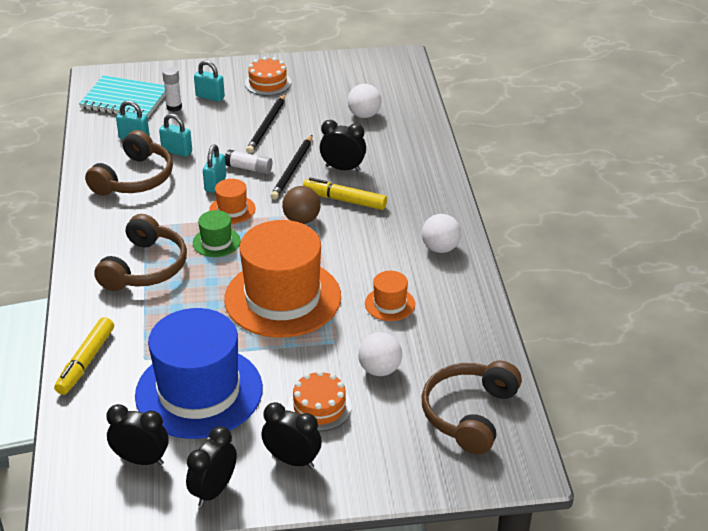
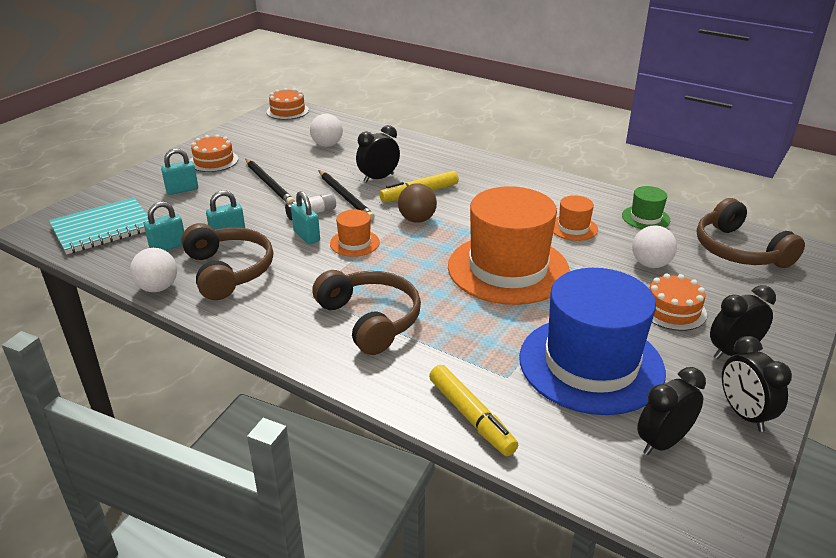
camera: 50 degrees left, 5 degrees down
(174, 107) = (163, 210): white glue stick -> none
(216, 242) = (388, 268): green hat -> green hat (645, 218)
(396, 63) = (287, 111): none -> orange cake
(440, 248) = (531, 184): white ball -> white ball (158, 288)

